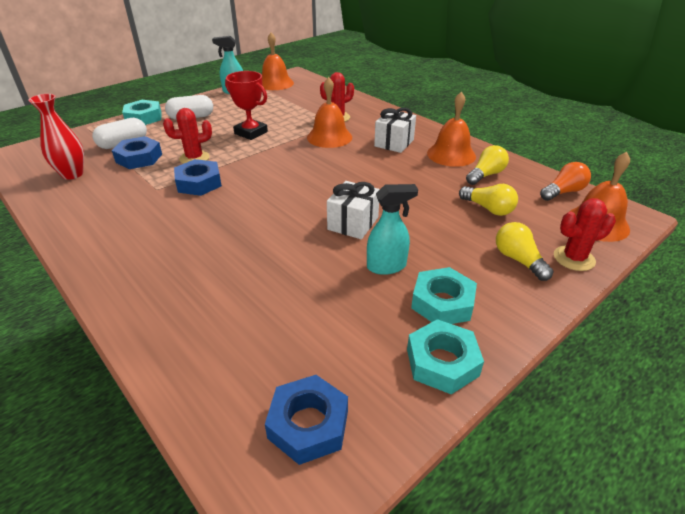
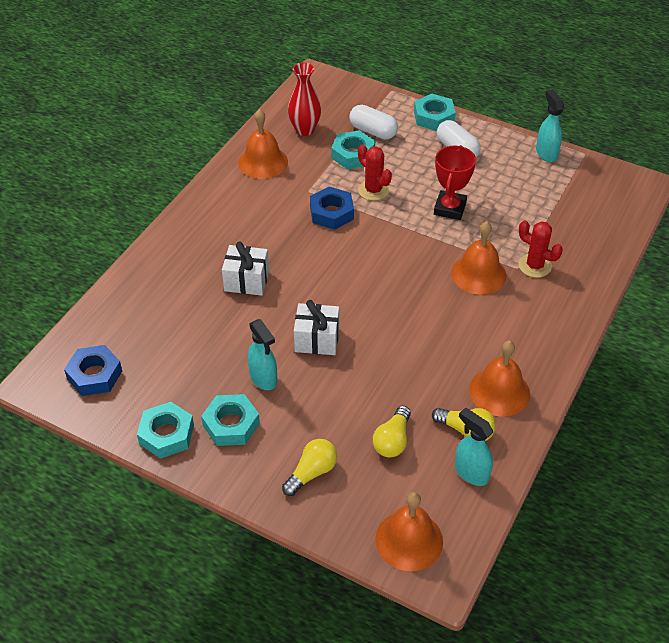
camera: 70 degrees right, 10 degrees up
(139, 158) = (353, 155): blue nut -> turquoise nut
(275, 83) = (598, 178): orange bell -> orange bell (263, 162)
(394, 143) = (498, 333): white gift -> white gift (246, 281)
(528, 182) = (471, 472): none -> turquoise spray bottle
(563, 192) = (464, 508): orange light bulb -> none
(574, 258) = (333, 518): red cactus -> none

